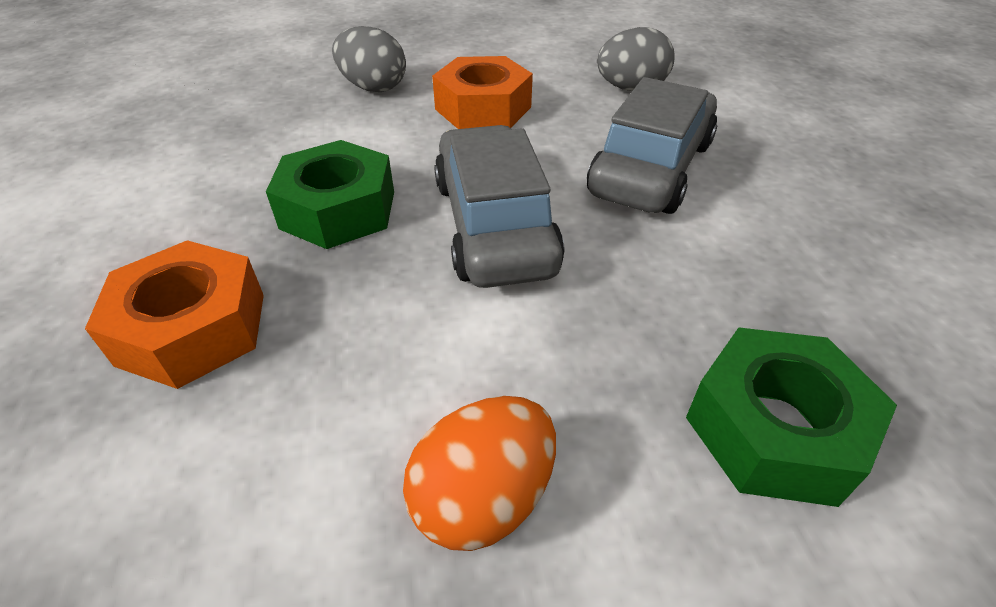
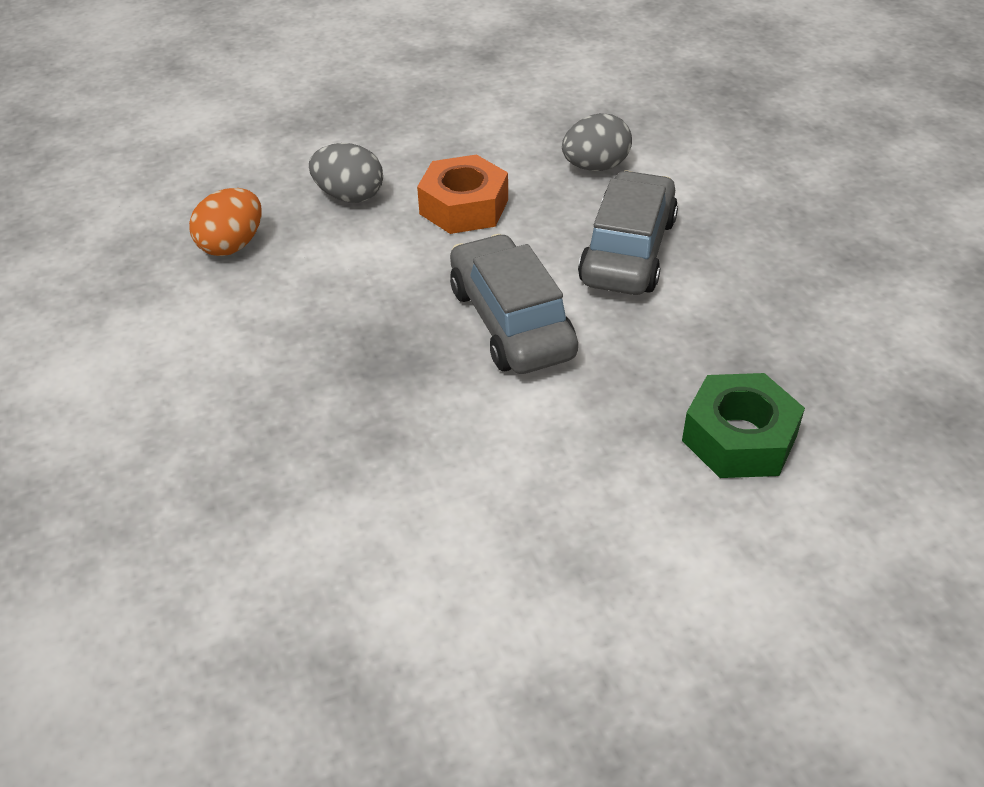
camera: 10 degrees left, 0 degrees up
(193, 328) = (311, 437): orange nut -> none
(338, 209) = (376, 326): green nut -> none
(483, 498) = (563, 507): orange egg -> orange egg (232, 245)

